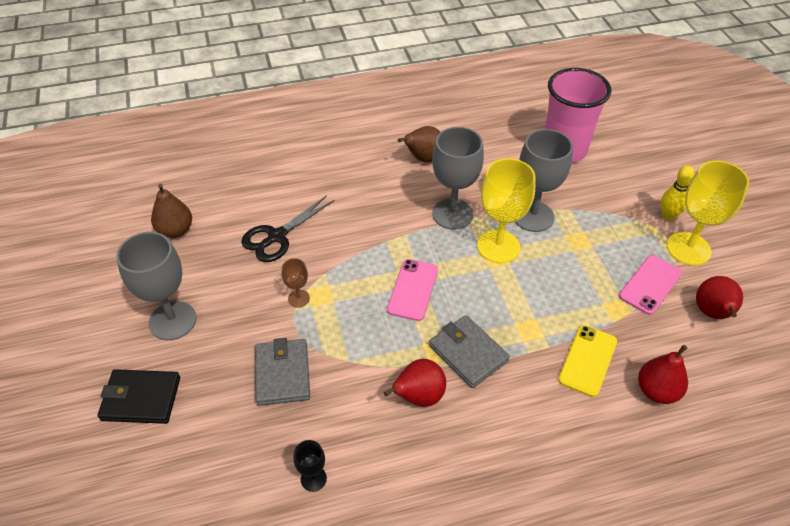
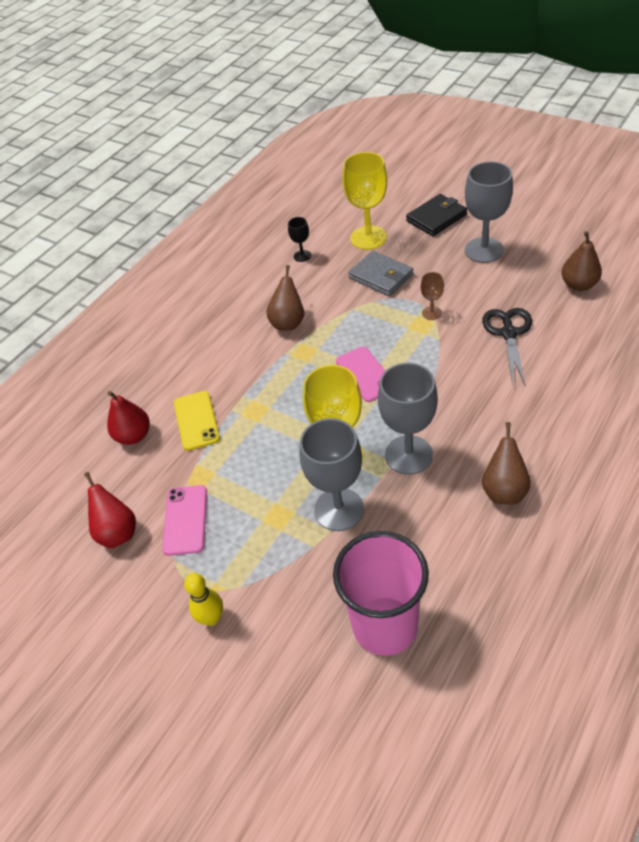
camera: 145 degrees right, 0 degrees up
(418, 397) = (288, 322): red pear -> brown pear
(468, 353) = (283, 365): grey wallet -> none
(688, 248) = (170, 589): yellow goblet -> yellow goblet (368, 238)

